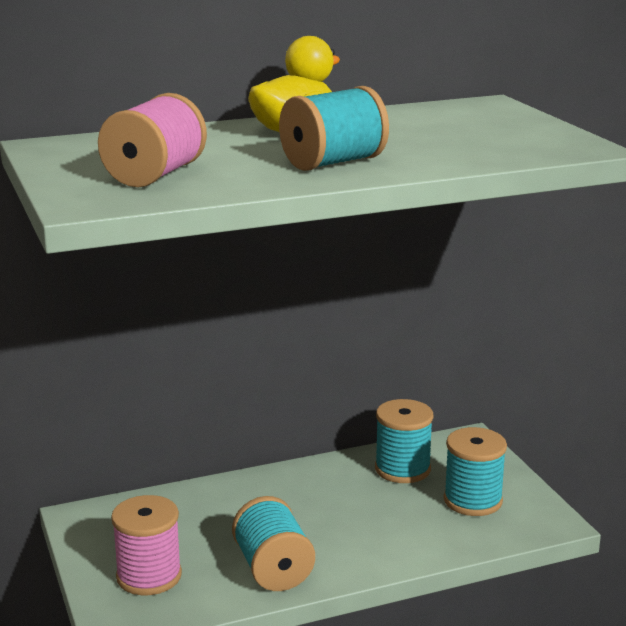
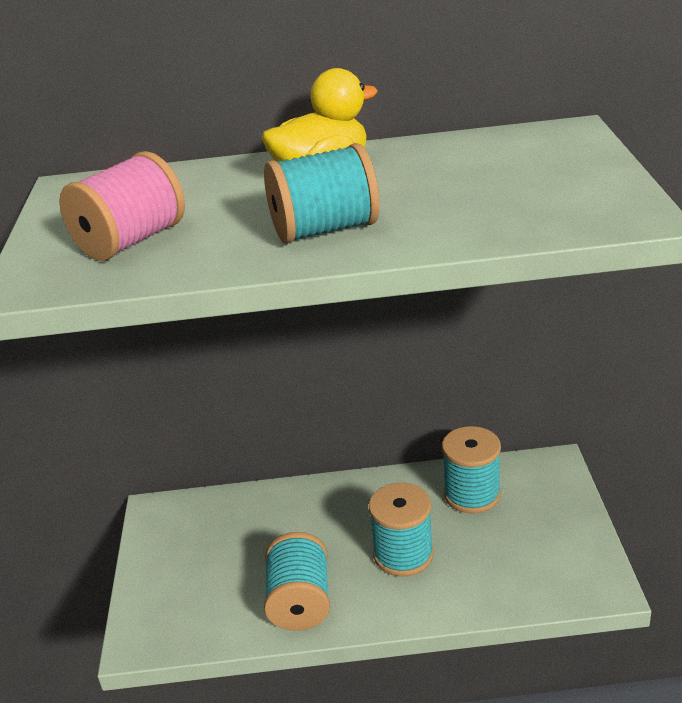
camera: 20 degrees right, 10 degrees up
(149, 576) = (187, 591): pink spool -> none
(473, 500) = (528, 545): turquoise spool -> turquoise spool (403, 554)

